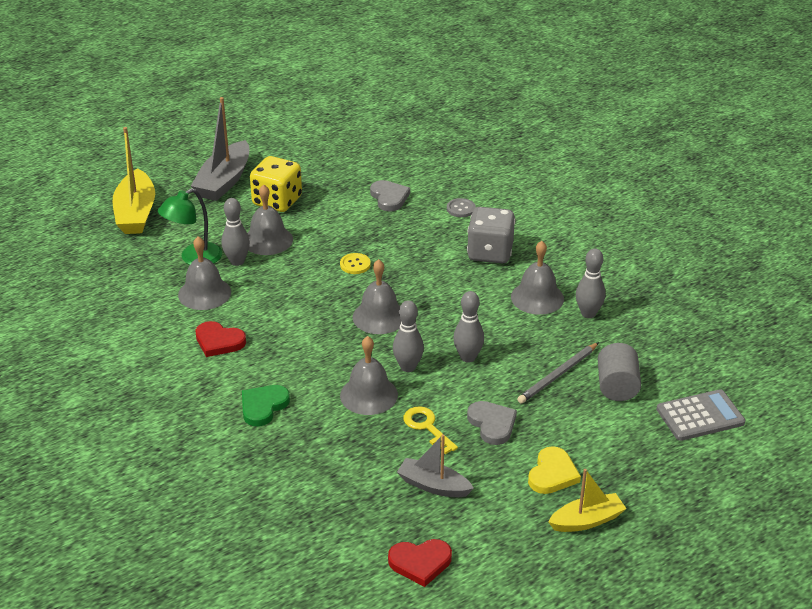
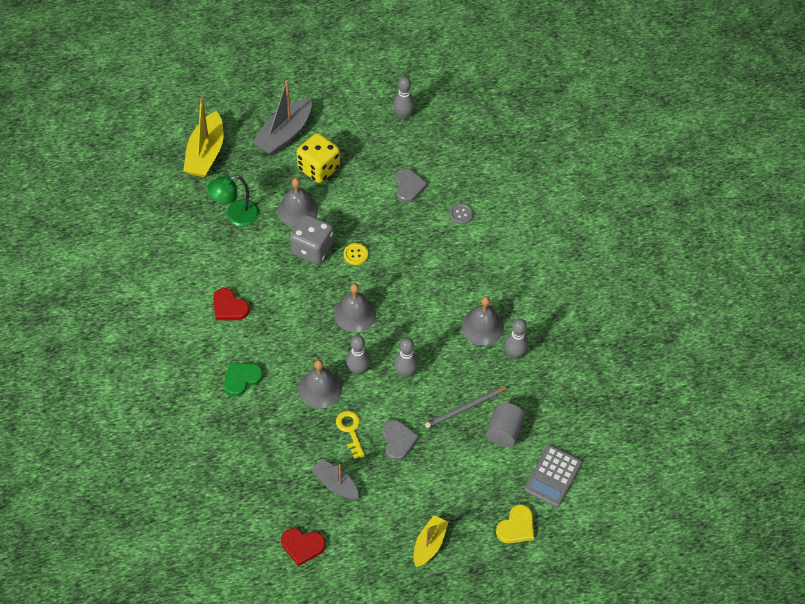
camera: 15 degrees right, 20 degrees up
(204, 293) = (233, 255): grey bell -> none
(237, 261) = (267, 227): grey bowling pin -> grey bowling pin (403, 115)
(490, 253) = (465, 269): grey dice -> grey dice (312, 249)
(552, 474) = (422, 497): yellow heart -> yellow heart (516, 527)
(586, 521) = (429, 544): yellow boat -> yellow boat turned 60 degrees counterclockwise
(700, 416) = (553, 476): grey calculator -> grey calculator turned 120 degrees clockwise

